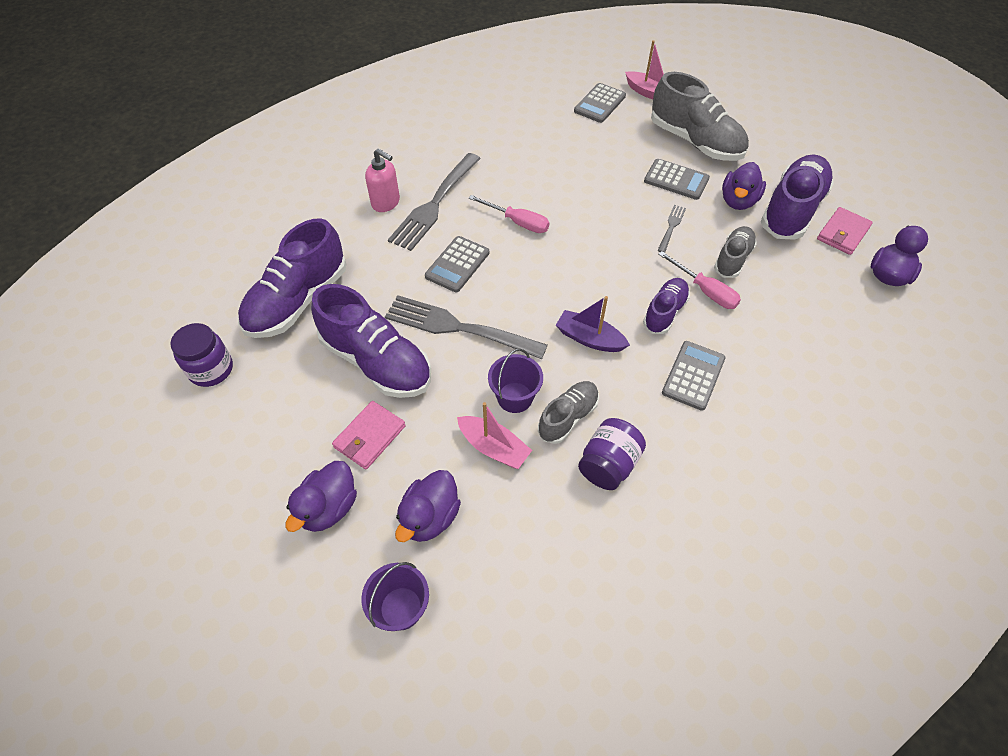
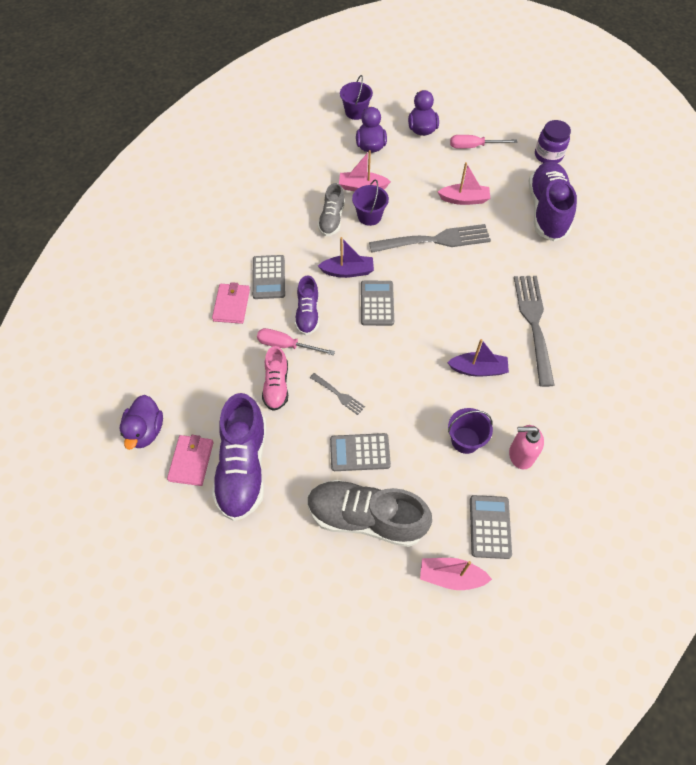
camera: 150 degrees right, 5 degrees up
(370, 437) = (431, 164): pink wallet -> pink wallet (231, 305)
(377, 361) = (464, 199): purple shoe -> pink boat
(386, 203) = (569, 307): pink soap dispenser -> pink soap dispenser (520, 455)
(457, 264) = (473, 282): grey calculator -> grey calculator (377, 303)
(517, 222) = (459, 338): pink screwdriver -> pink screwdriver (473, 146)
(522, 193) = (478, 369): none -> purple boat
(577, 153) = (465, 440): none -> purple bucket
(608, 464) = (295, 206): purple jar -> none
(671, 227) = (338, 395): grey fork -> grey fork turned 45 degrees counterclockwise
(732, 259) = (276, 385): grey shoe -> pink shoe
(738, 201) = (294, 454): purple duck -> none

